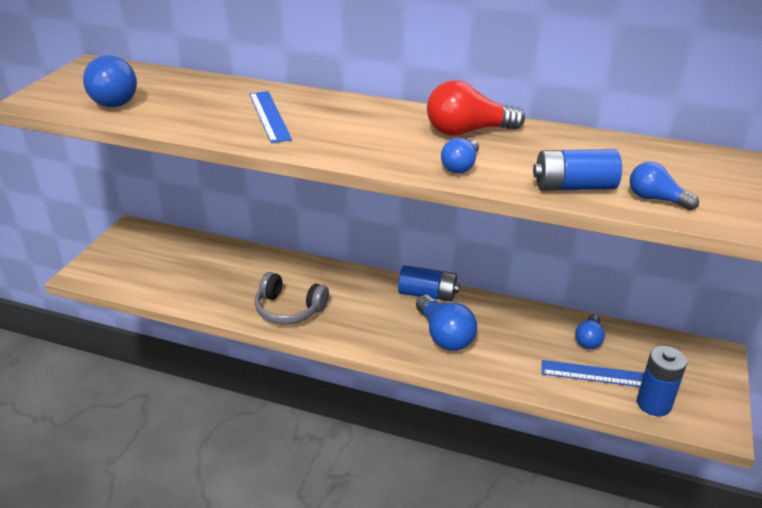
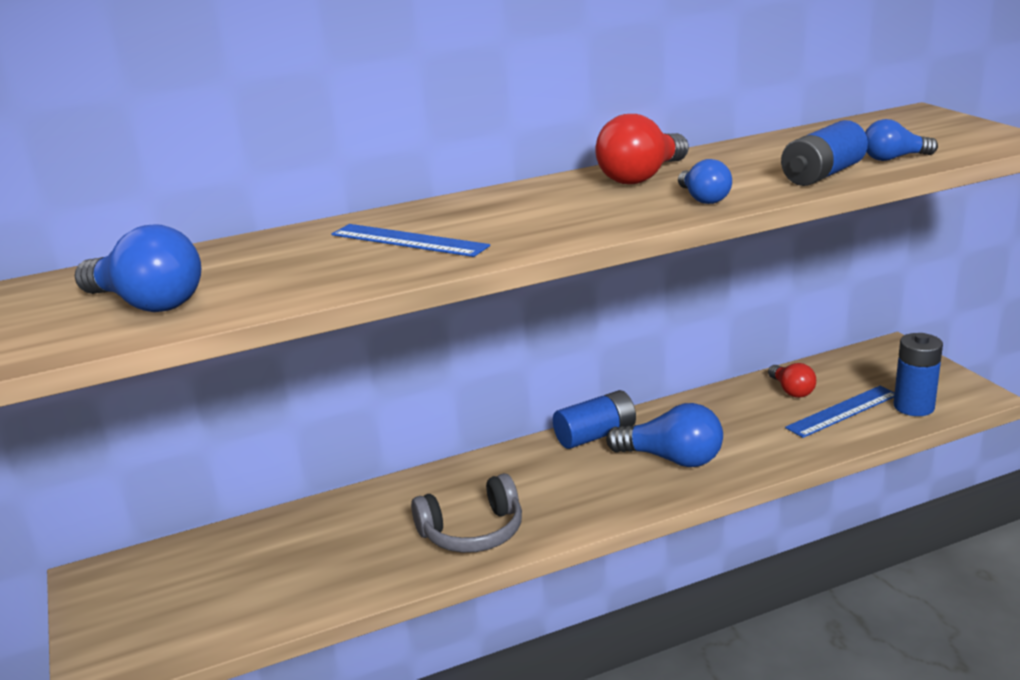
camera: 40 degrees left, 10 degrees down
(588, 339) = (791, 391): blue light bulb -> red light bulb

